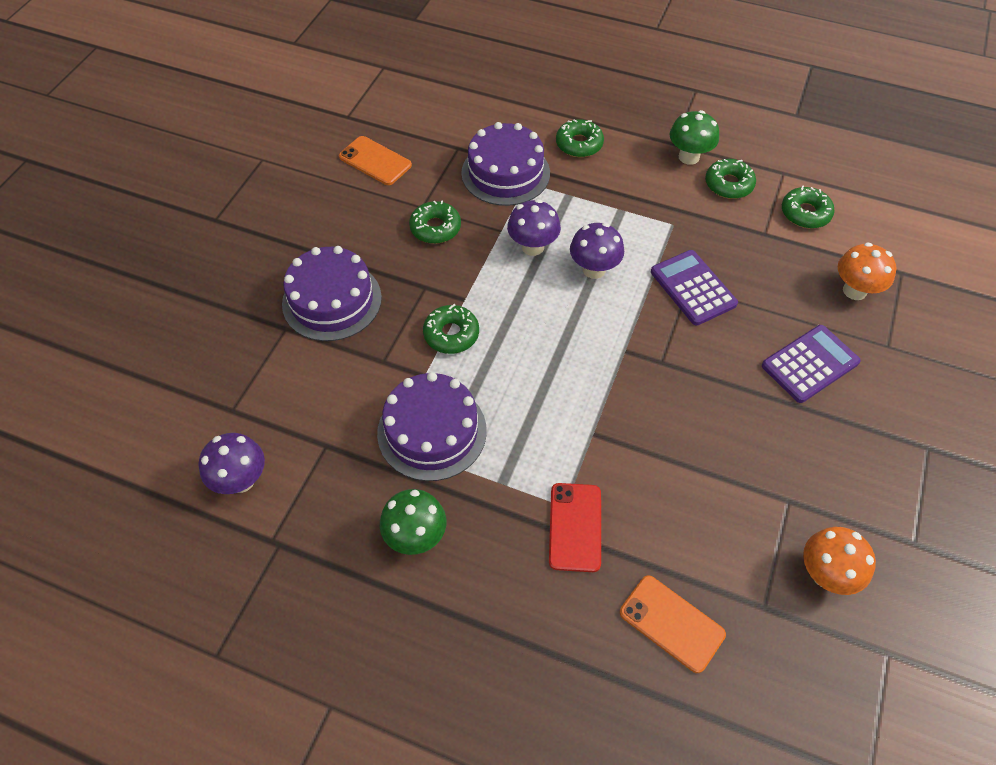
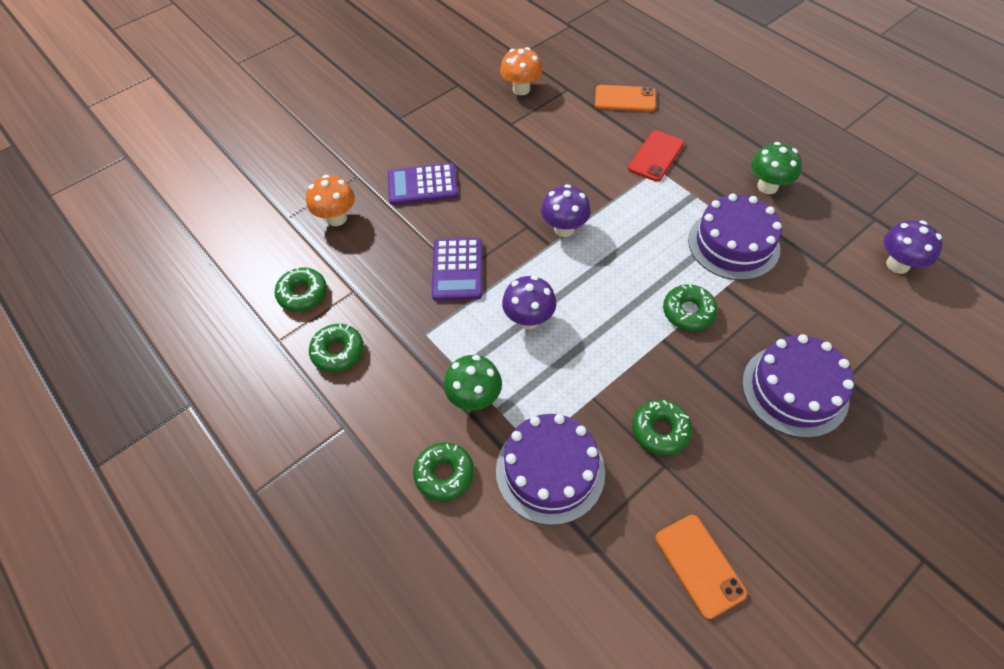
camera: 150 degrees left, 0 degrees up
(532, 247) = (571, 365): purple mushroom -> purple mushroom (564, 229)
(671, 623) = (625, 99): orange phone -> orange phone turned 60 degrees counterclockwise
(689, 157) = (345, 401): green mushroom -> green mushroom (474, 398)

